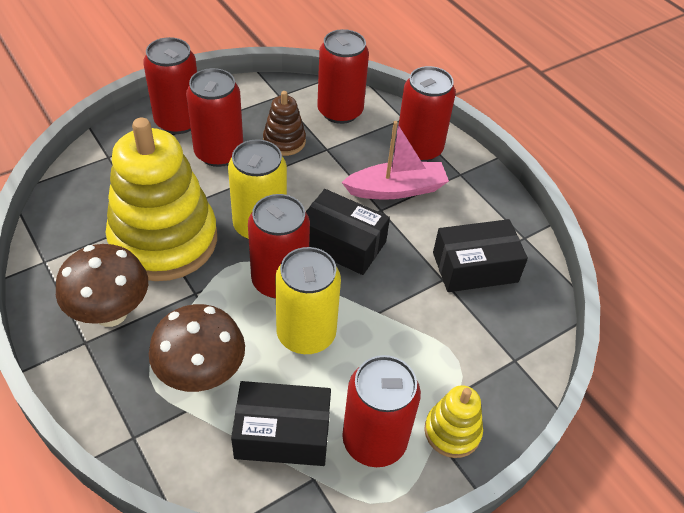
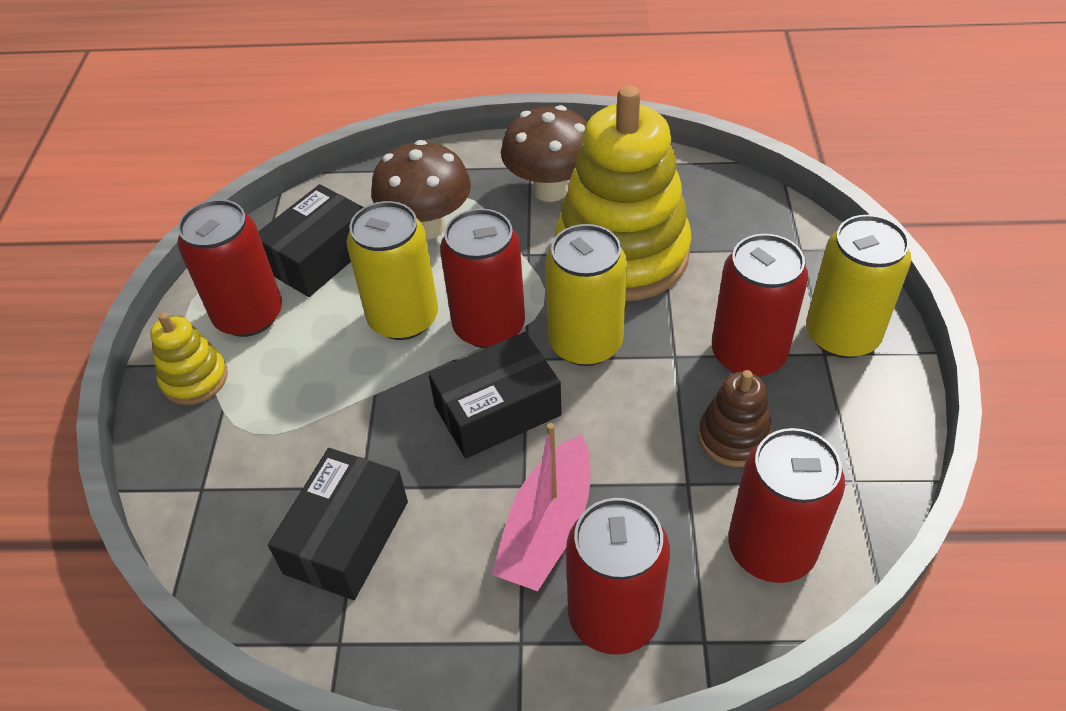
camera: 130 degrees right, 0 degrees up
(178, 121) = (842, 335): red can -> yellow can

